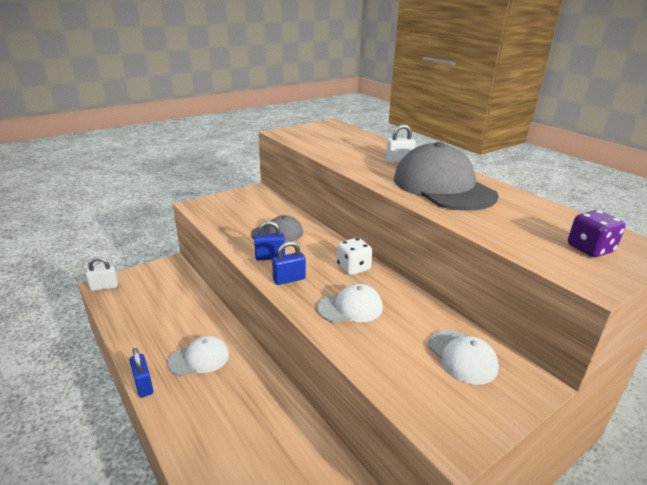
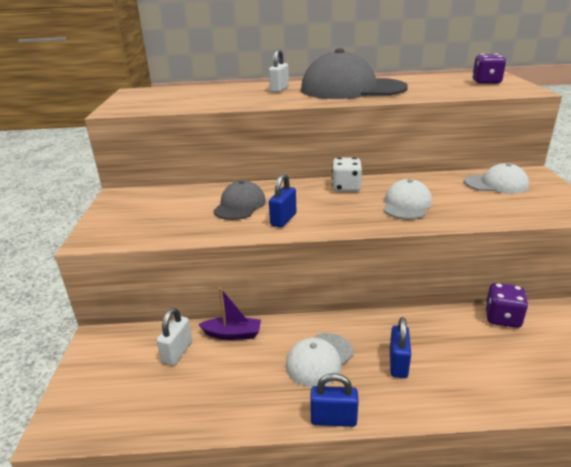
camera: 55 degrees left, 0 degrees up
(104, 287) = (68, 424): white padlock -> white padlock (177, 352)
(199, 358) = (319, 359): white cap -> white cap turned 150 degrees counterclockwise
(204, 310) = (232, 334): none -> purple boat
(289, 279) = (336, 219): blue padlock -> blue padlock (398, 363)
(323, 461) = (502, 318): none -> purple dice

